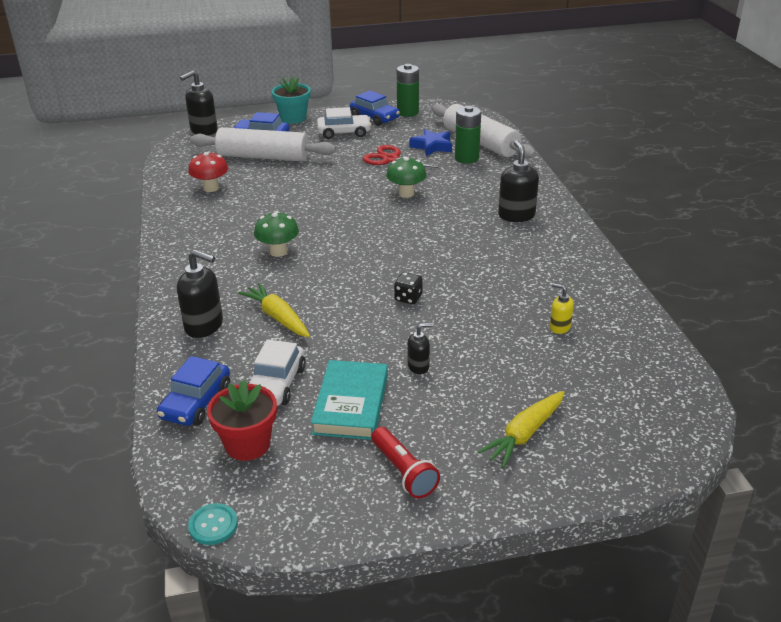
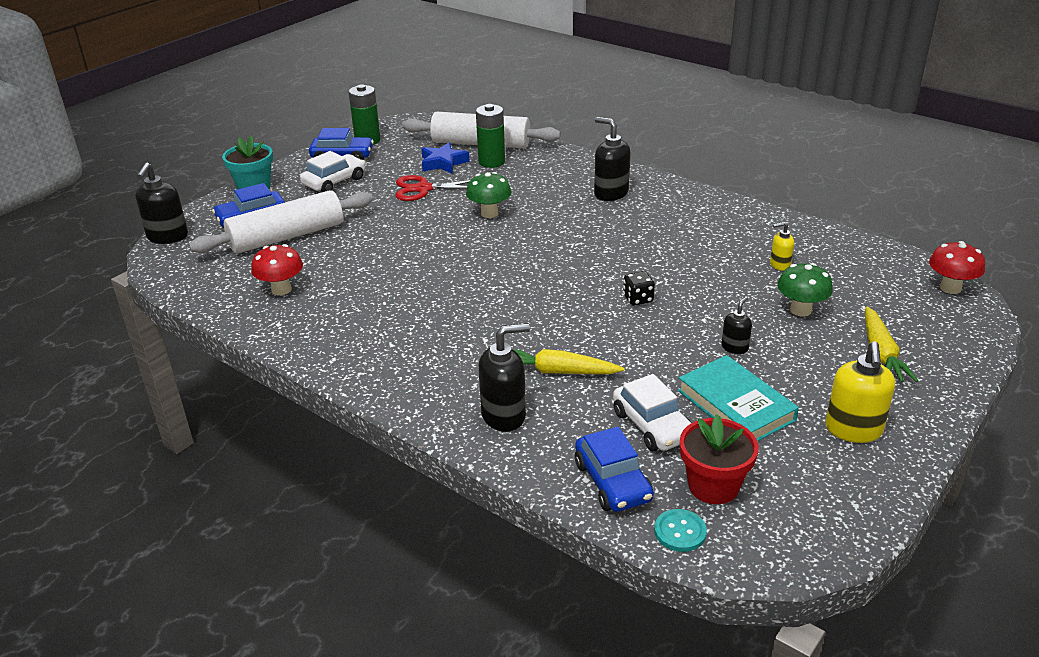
camera: 40 degrees left, 0 degrees up
(213, 525) = (796, 563): turquoise button -> turquoise button (680, 532)
(278, 252) = (458, 316): green mushroom -> green mushroom (800, 310)
(403, 472) = (853, 430): red flashlight -> yellow soap dispenser
(684, 421) = (950, 288): none -> red mushroom

